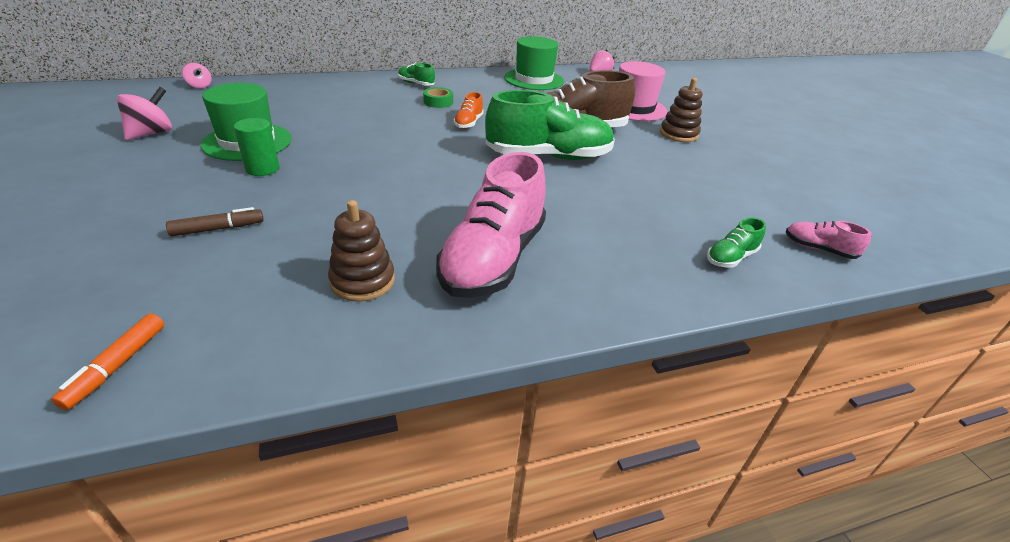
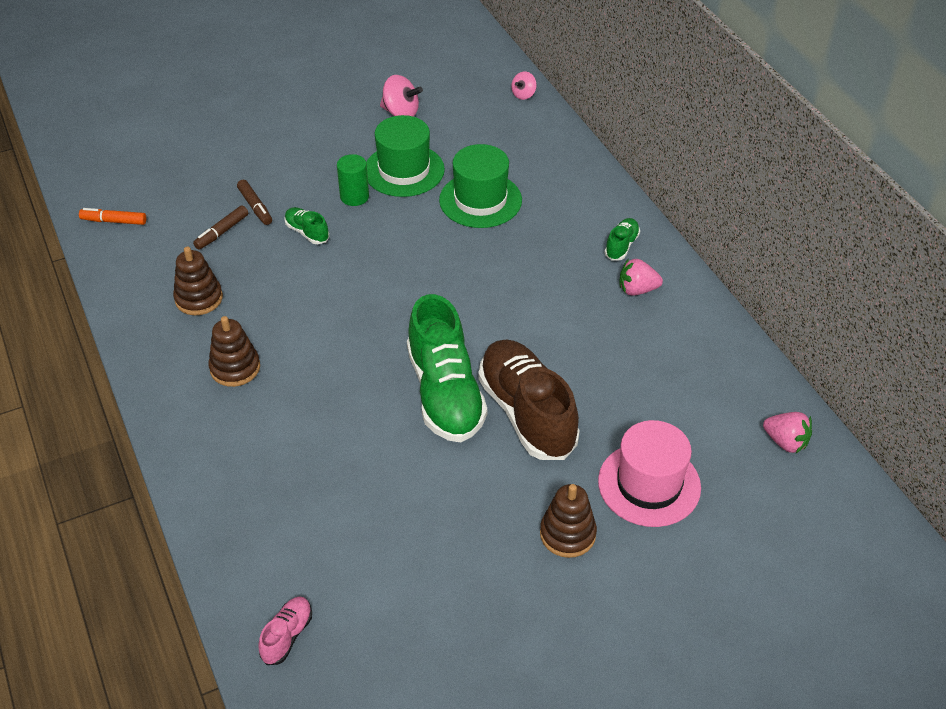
camera: 85 degrees right, 10 degrees up
(245, 256) = (222, 232): none -> brown marker
(438, 102) = (568, 277): green tape -> none
(462, 86) = (637, 290): none -> pink strawberry
(468, 123) = (513, 313): orange shoe -> none
(493, 259) = (235, 368): pink shoe -> brown stacking toy
(534, 79) = (711, 361): green hat -> green hat (480, 200)
(730, 258) = (259, 546): green shoe -> green shoe (307, 232)

